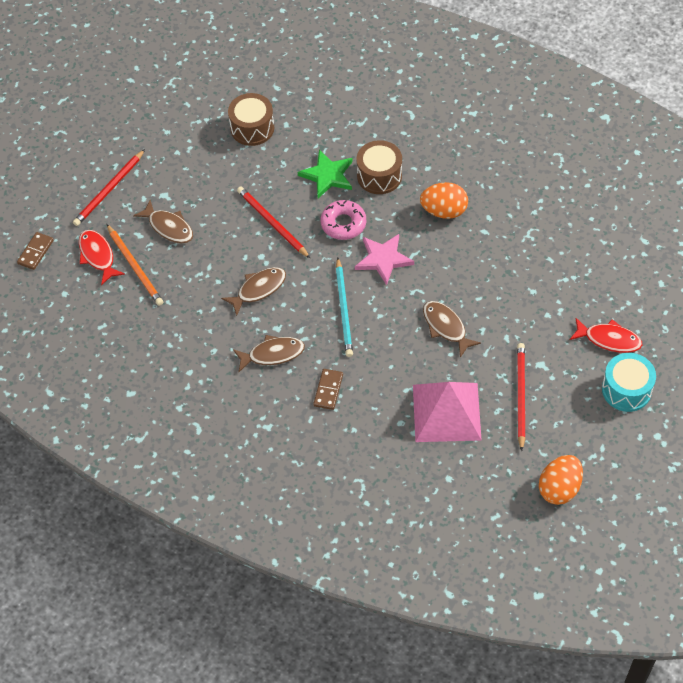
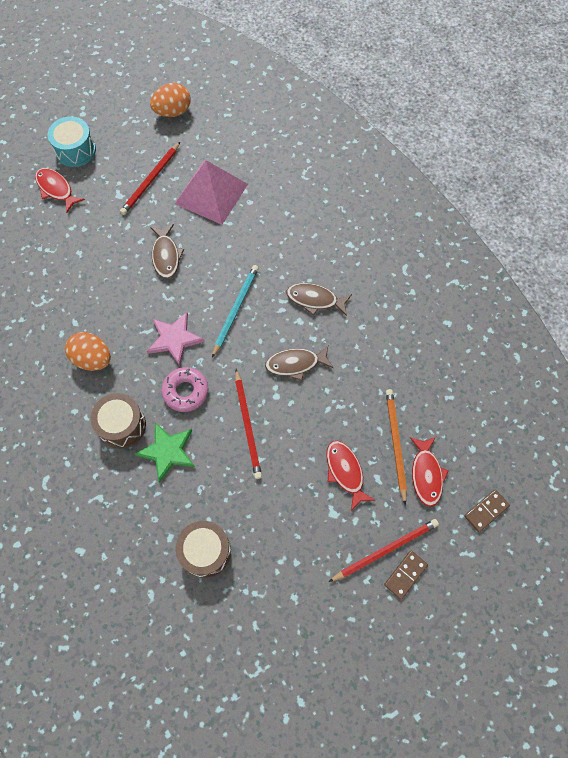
camera: 155 degrees left, 10 degrees up
(169, 227) = (345, 472): brown fish -> red fish
(328, 390) = (288, 250): brown domino -> brown domino (405, 575)

